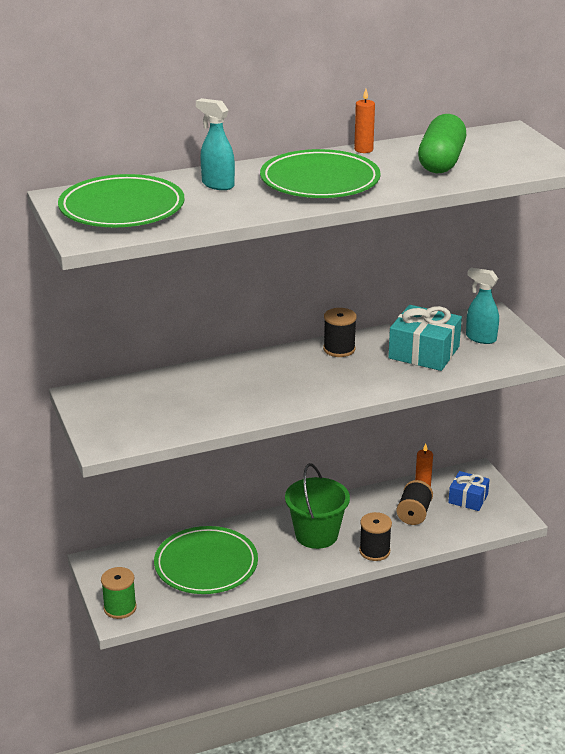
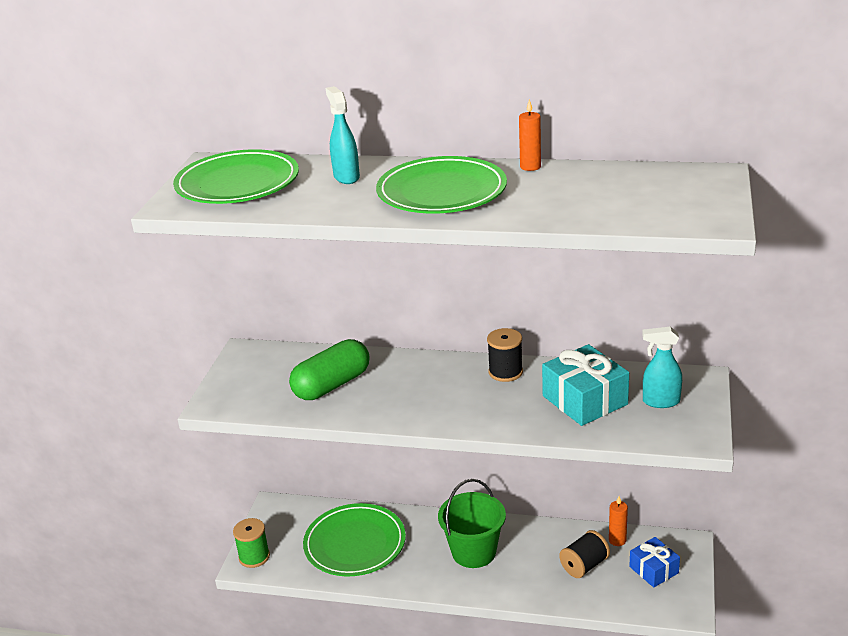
camera: 35 degrees right, 0 degrees up
(374, 551) = (512, 590): black spool -> none
(441, 162) = (591, 195): green capsule -> green capsule (332, 385)
(480, 338) = (660, 402): turquoise spray bottle -> turquoise spray bottle turned 60 degrees counterclockwise

